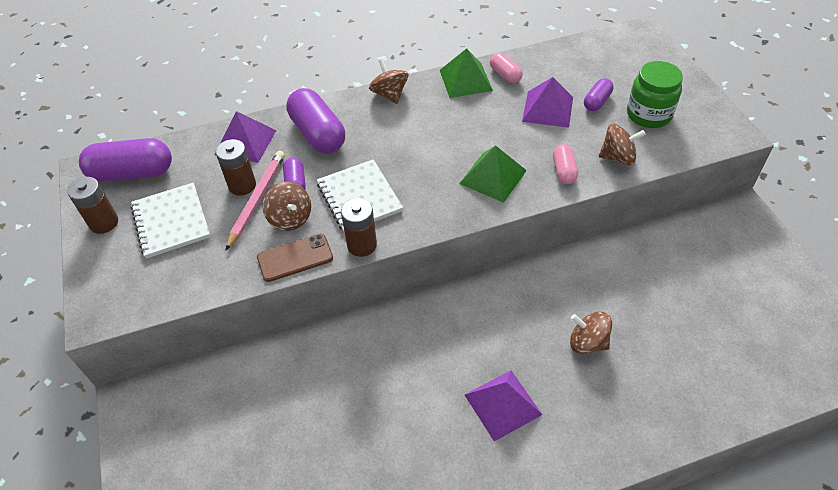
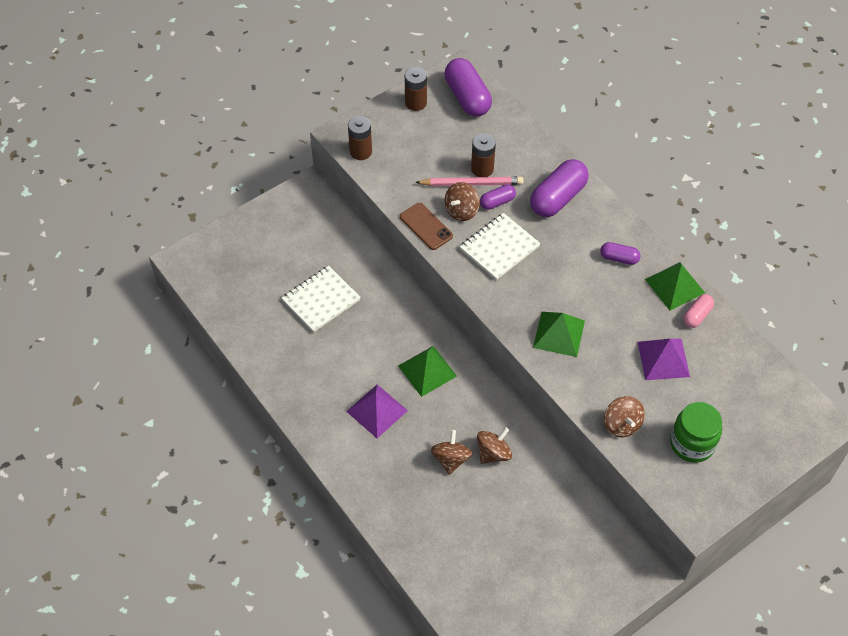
camera: 70 degrees right, 5 degrees up
(171, 221) = (431, 141): white notebook -> white notebook (321, 300)
(245, 142) = (528, 153): purple pyramid -> none
(362, 245) = (453, 264): brown battery -> brown battery (360, 151)
(389, 94) = (629, 233): brown spinning top -> brown spinning top (493, 453)
(462, 335) = (427, 370): none -> green pyramid
(564, 171) = (587, 385): pink capsule -> none
(597, 102) = (691, 397): purple capsule -> purple capsule (619, 258)

